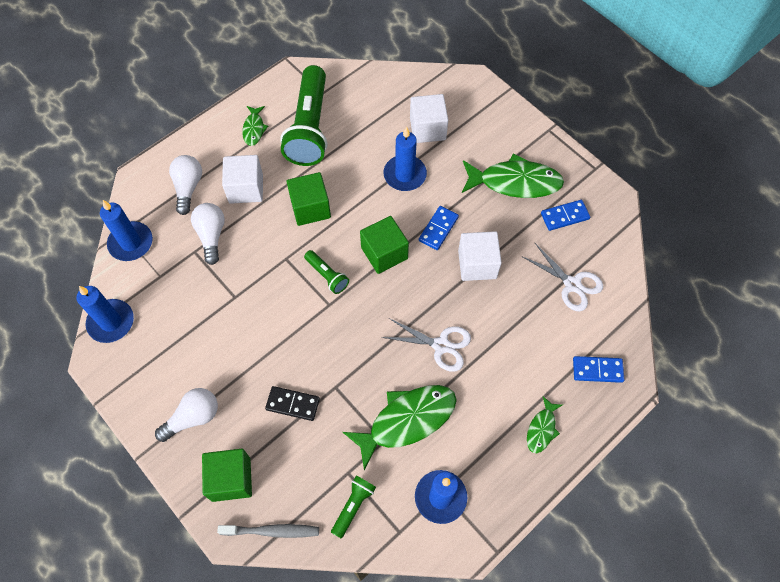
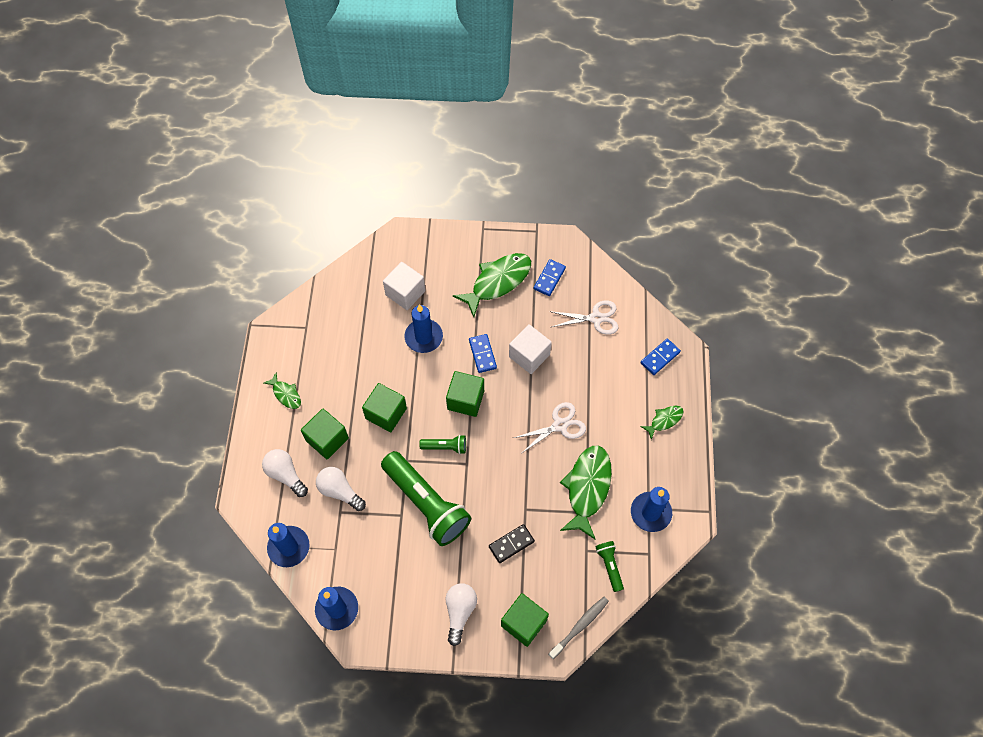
camera: 45 degrees left, 0 degrees up
(246, 188) = (327, 439): white cube -> green cube
(310, 127) = (324, 359): green flashlight -> green flashlight (426, 503)
(542, 429) = (664, 420): green fish -> green fish turned 105 degrees counterclockwise

